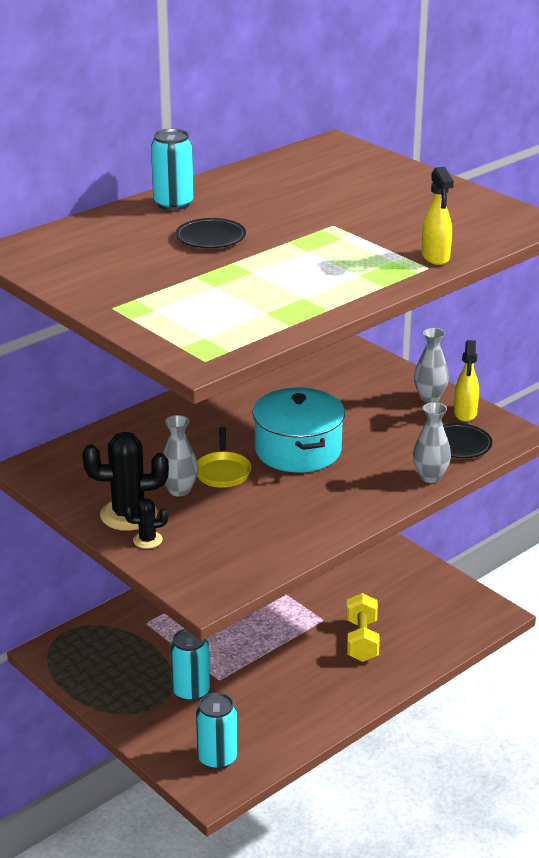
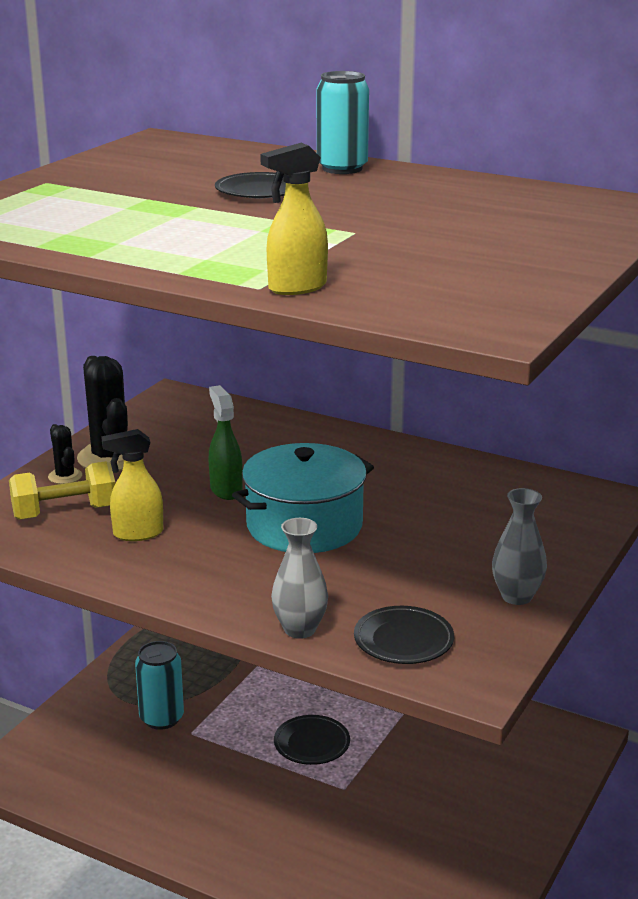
camera: 70 degrees right, 5 degrees down
(179, 490) = (172, 474): grey vase -> none
(217, 758) = (56, 764): turquoise can -> none
(223, 471) = (226, 490): yellow pan -> green spray bottle
(266, 623) = (312, 743): none -> black plate
(362, 641) = (320, 832): yellow dumbbell -> yellow dumbbell (64, 512)
(465, 414) = (496, 632): yellow spray bottle -> yellow spray bottle (137, 533)

